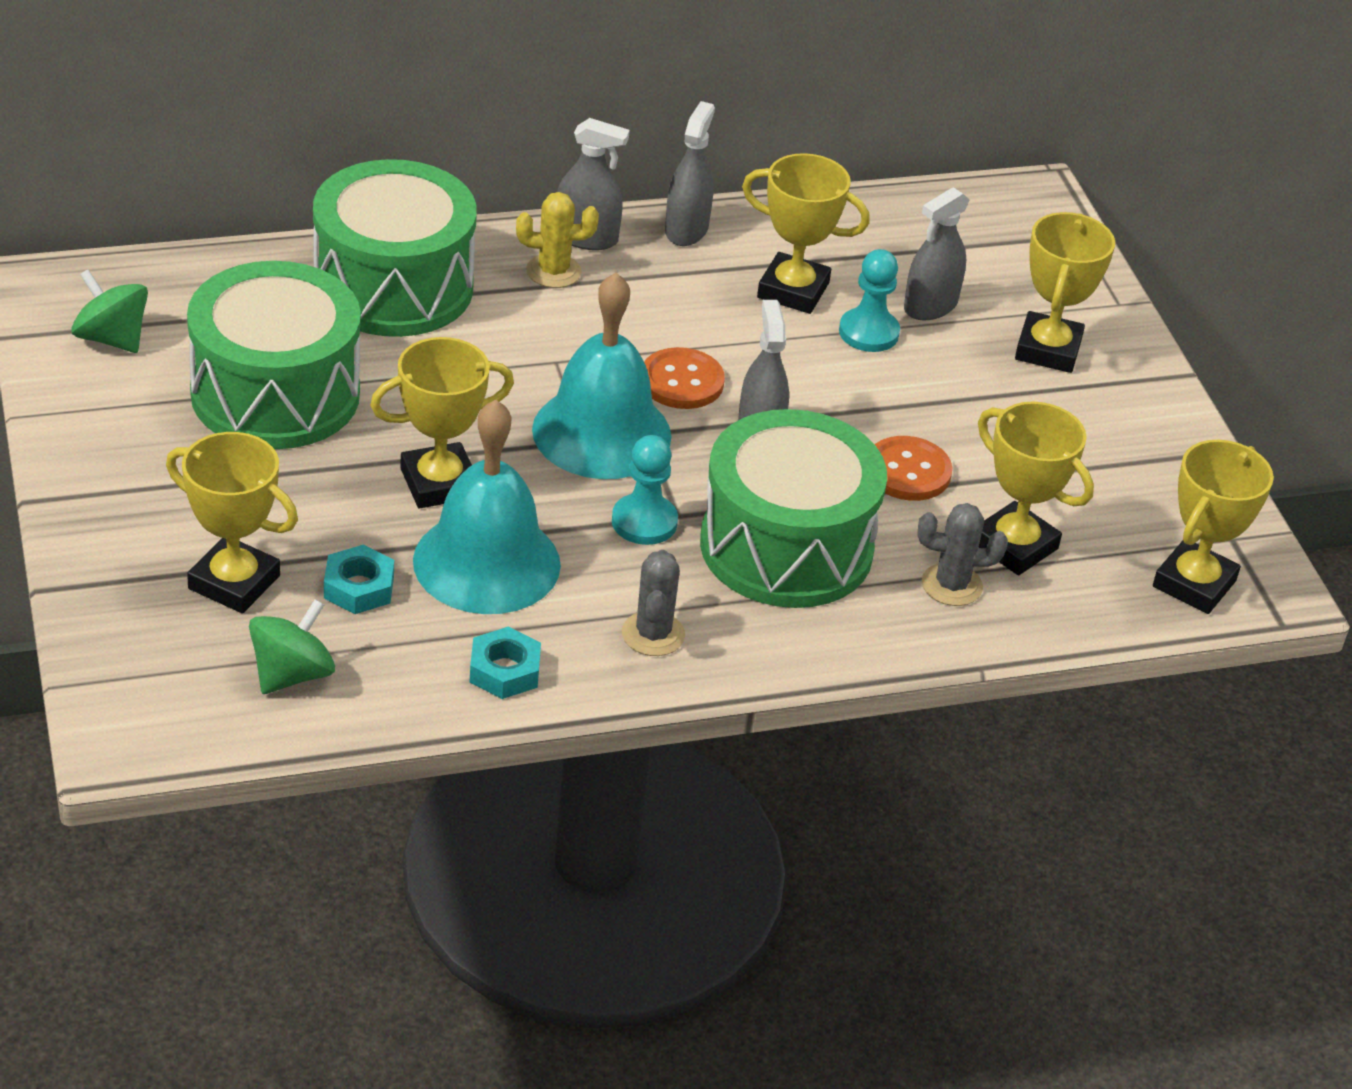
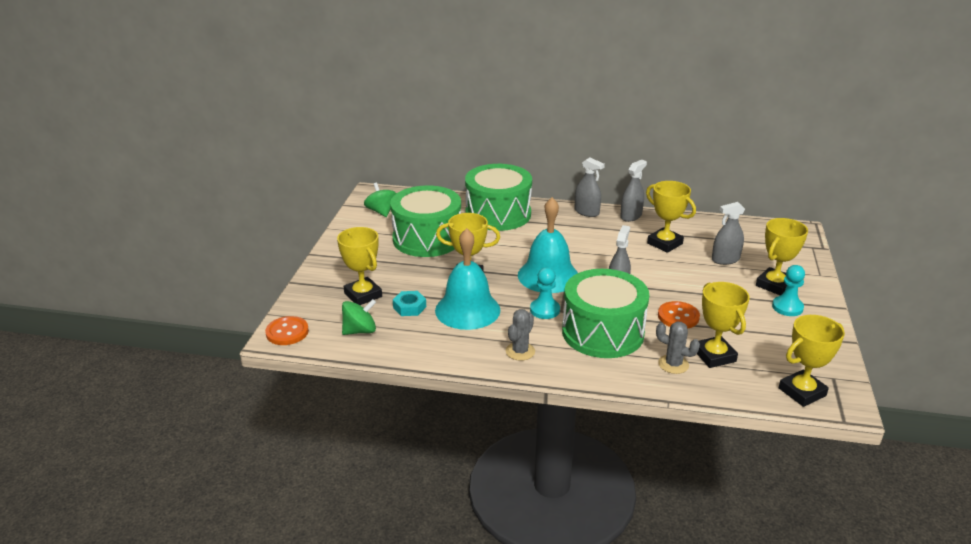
camera: 30 degrees right, 10 degrees down
(504, 670) = (446, 350): turquoise nut -> none
(553, 271) = (565, 220): yellow cactus -> none
(681, 381) = (595, 265): orange button -> orange button (287, 332)
(868, 332) = (690, 263): turquoise pawn -> turquoise pawn (787, 307)

